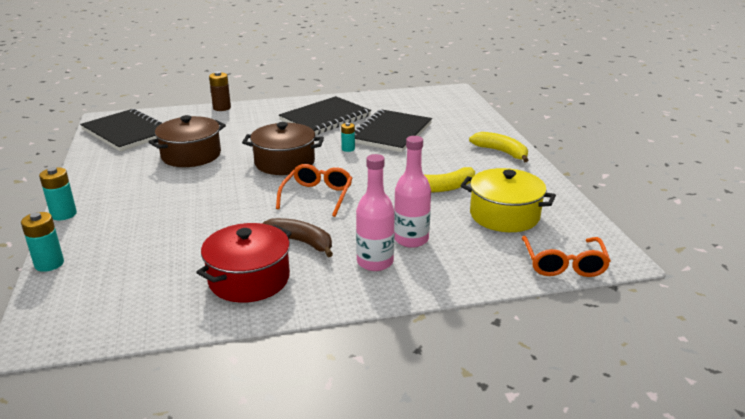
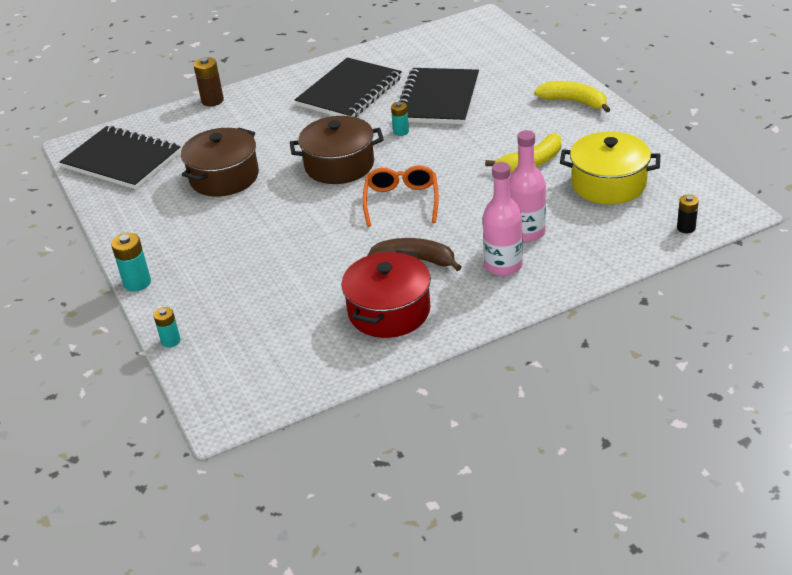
camera: 10 degrees left, 10 degrees up
(49, 264) = (171, 341): turquoise battery -> turquoise battery, size x0.66
(564, 264) = (686, 228): orange glasses -> black battery

